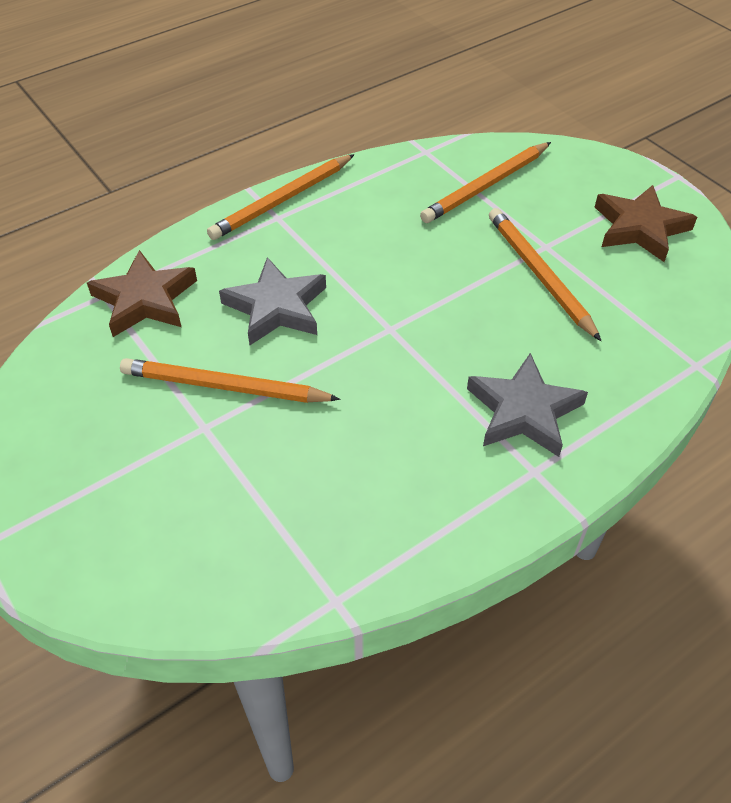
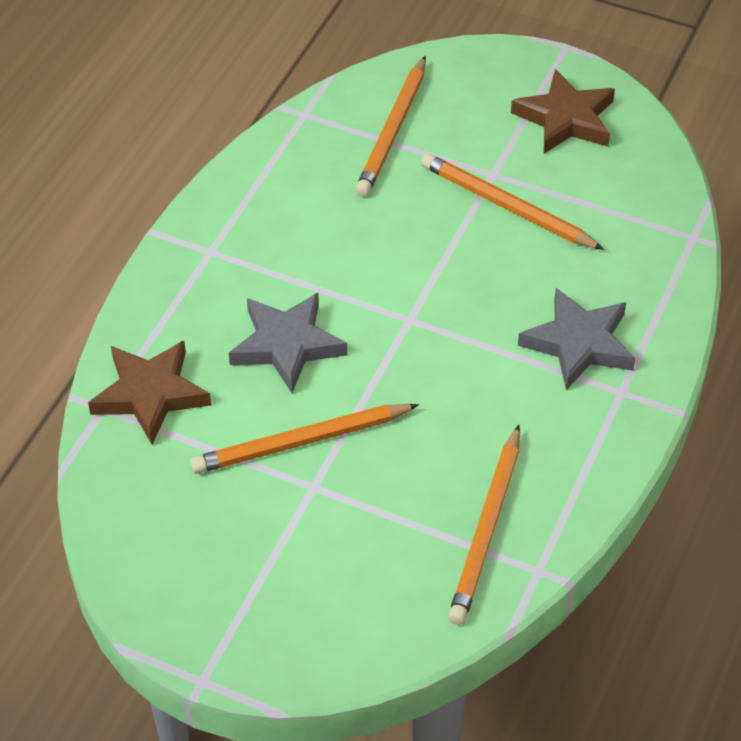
camera: 30 degrees left, 0 degrees up
(282, 200) = (200, 230): orange pencil -> orange pencil (486, 528)

